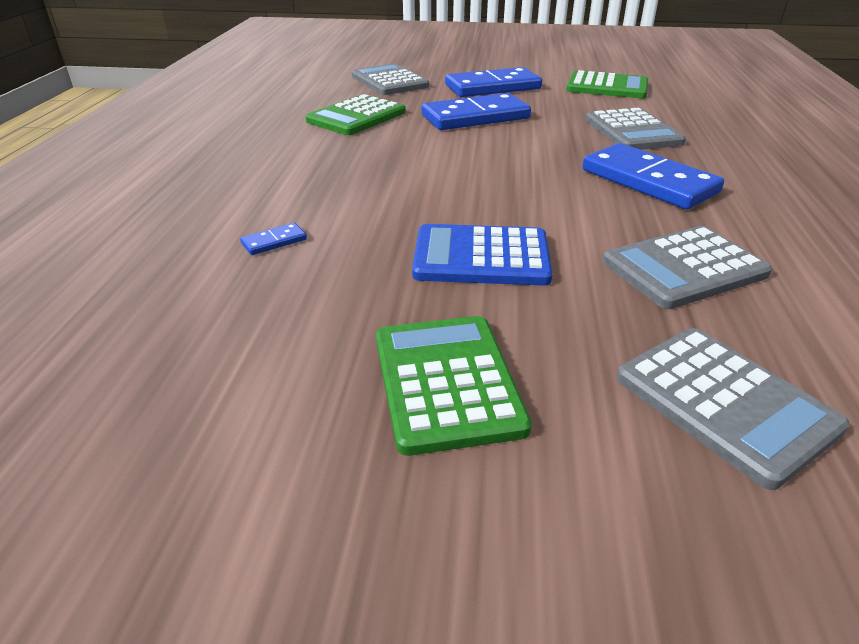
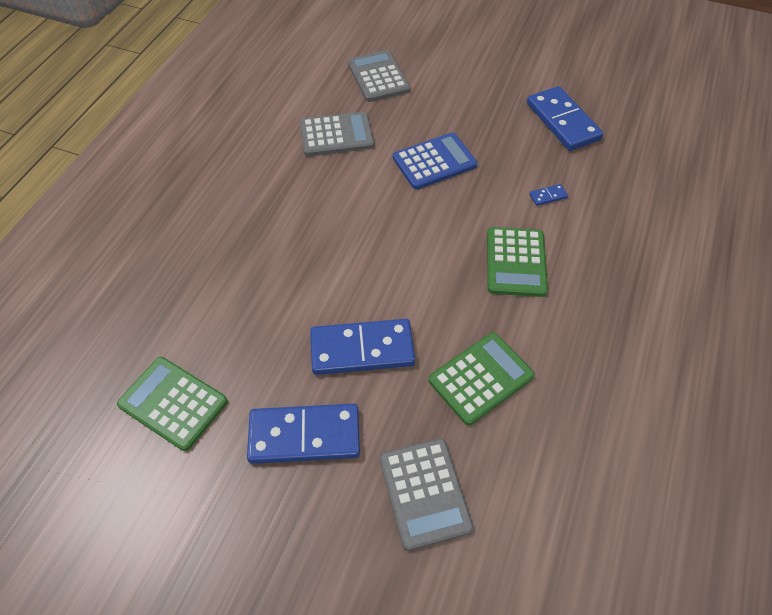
camera: 165 degrees left, 20 degrees up
(447, 382) = (474, 101): green calculator -> green calculator (515, 262)
(481, 257) = (434, 162): blue calculator -> blue calculator turned 45 degrees counterclockwise
(632, 131) = (238, 285): grey calculator -> none
(648, 181) = (290, 210): blue domino -> blue domino (563, 121)

